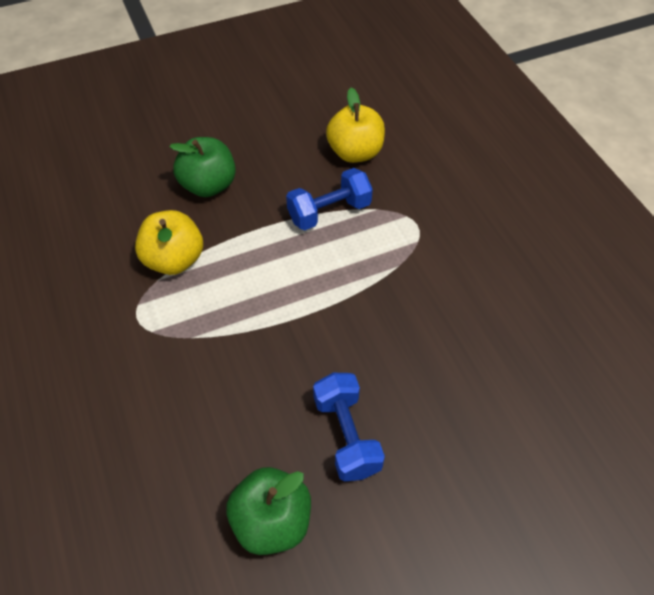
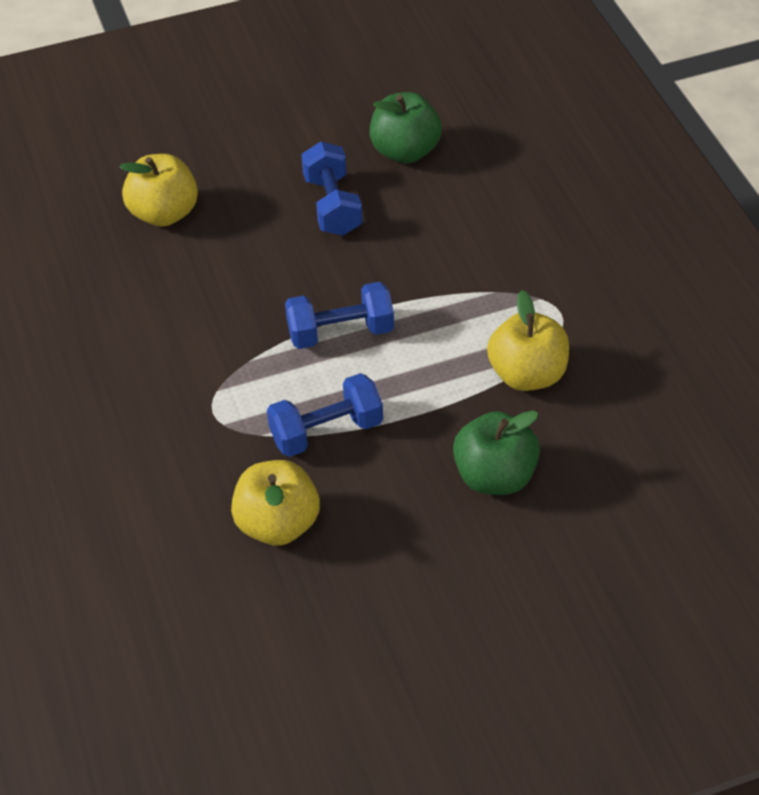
camera: 175 degrees left, 5 degrees down
(326, 292) = (340, 332): none -> blue dumbbell
(517, 420) = (164, 213): none -> yellow apple

